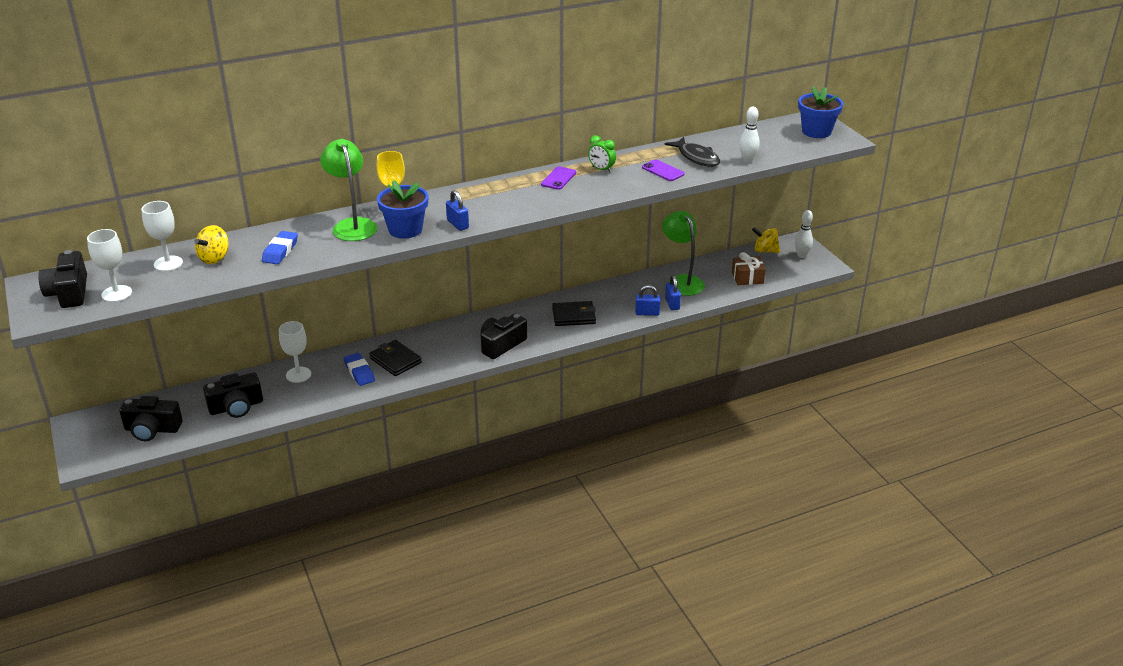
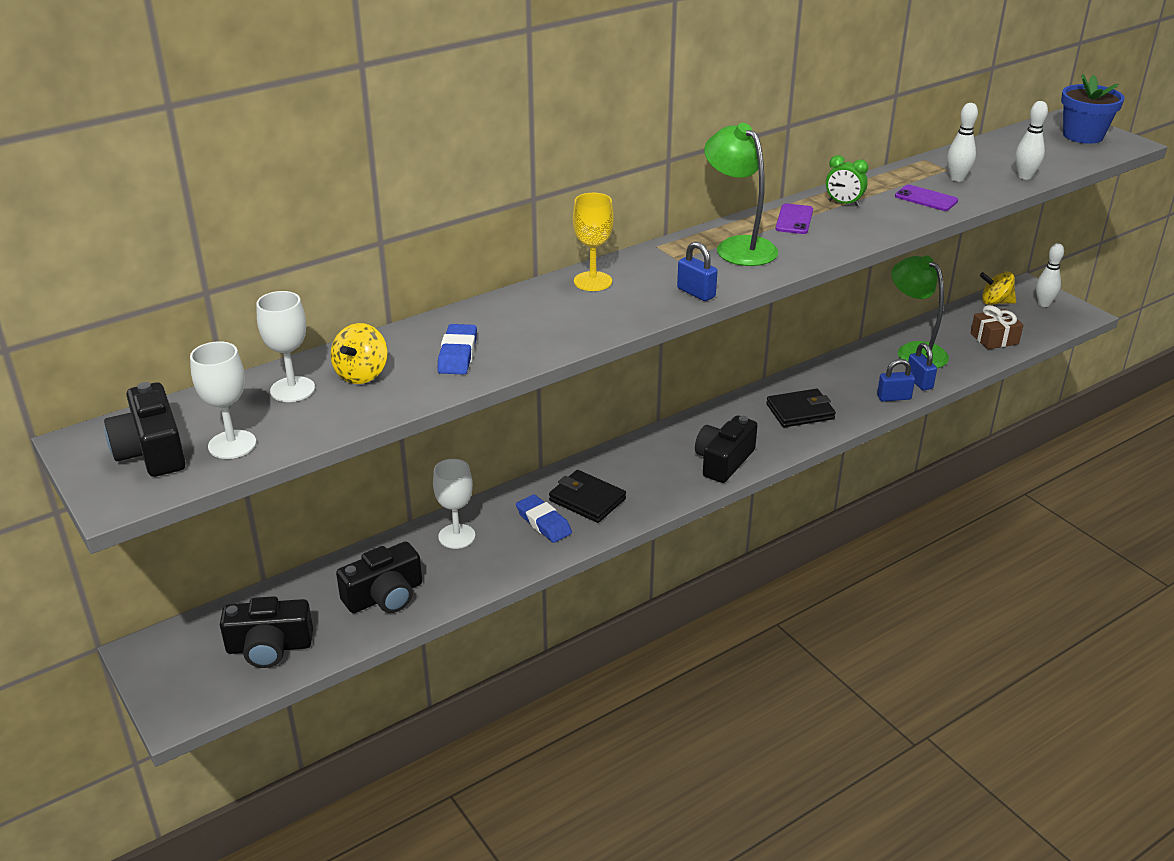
camera: 10 degrees left, 0 degrees up
(352, 225) = (544, 307): green lamp -> green lamp (738, 246)
(405, 230) = (625, 307): blue flower pot -> none
(696, 157) = (957, 178): black fish -> white bowling pin

